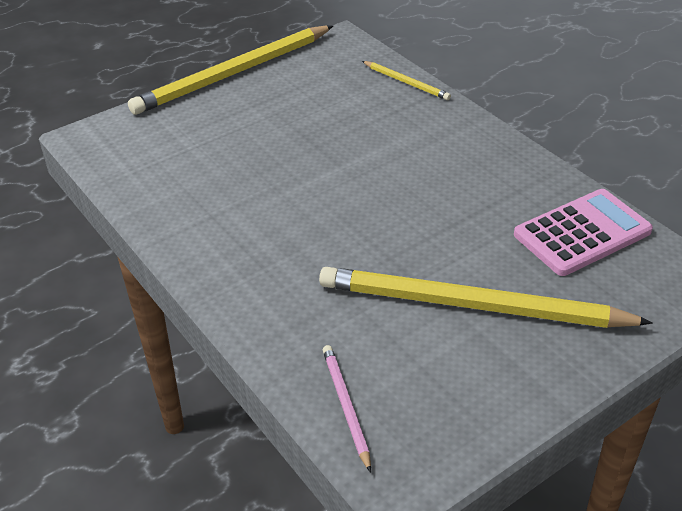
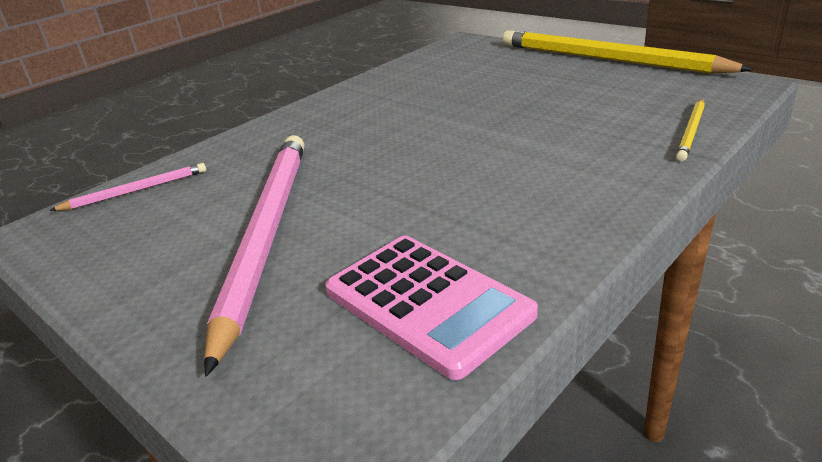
camera: 80 degrees right, 10 degrees down
(473, 306) = (266, 235): yellow pencil -> pink pencil

